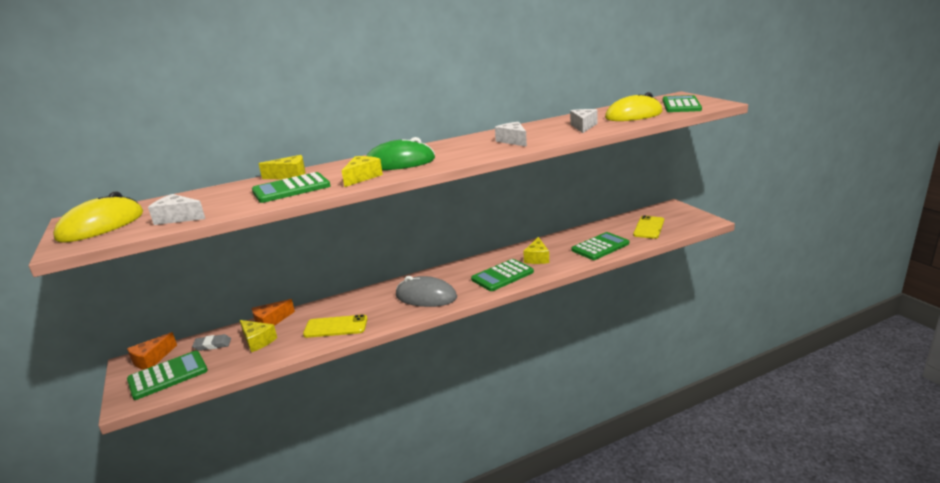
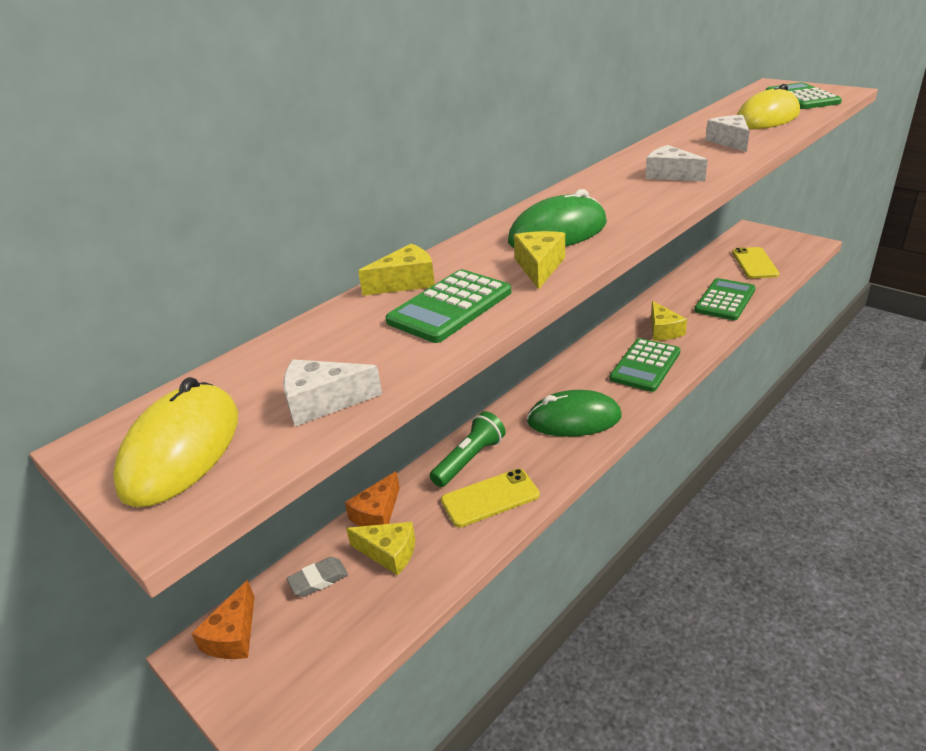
camera: 20 degrees left, 10 degrees up
(168, 375) = (293, 657): green calculator -> none
(345, 305) = (469, 459): none -> green flashlight
(426, 297) = (574, 419): grey mouse -> green mouse

